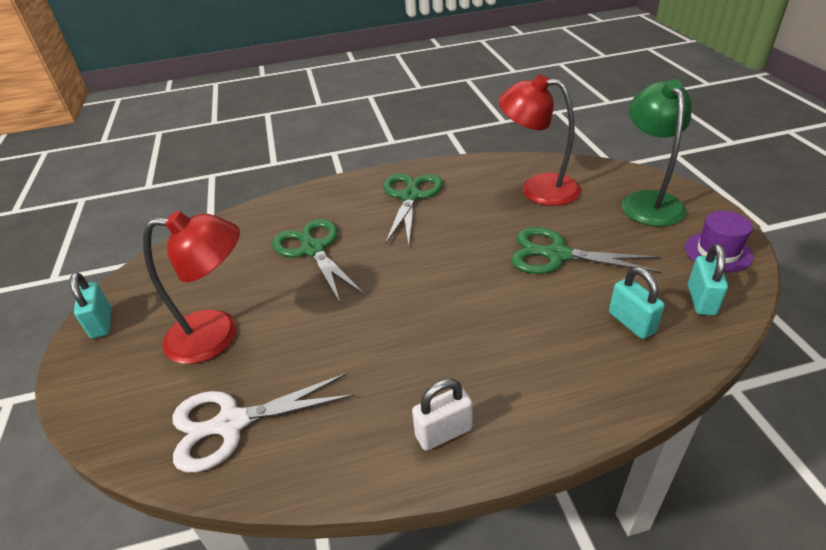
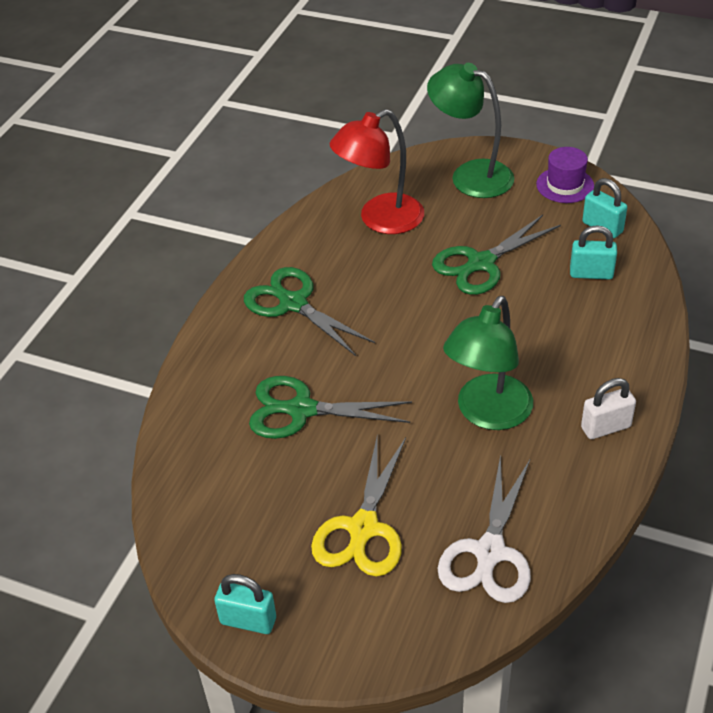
camera: 55 degrees left, 5 degrees up
(217, 335) = (363, 528): red lamp -> yellow scissors
(390, 343) = (487, 414): none -> green lamp
(443, 432) = (605, 427): white padlock -> white padlock turned 60 degrees clockwise

